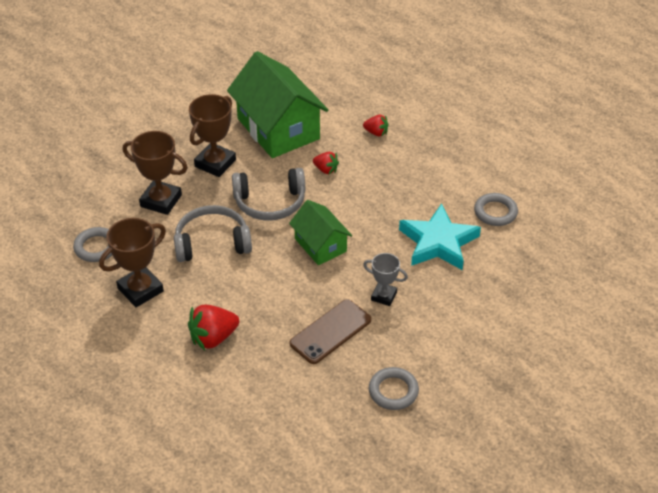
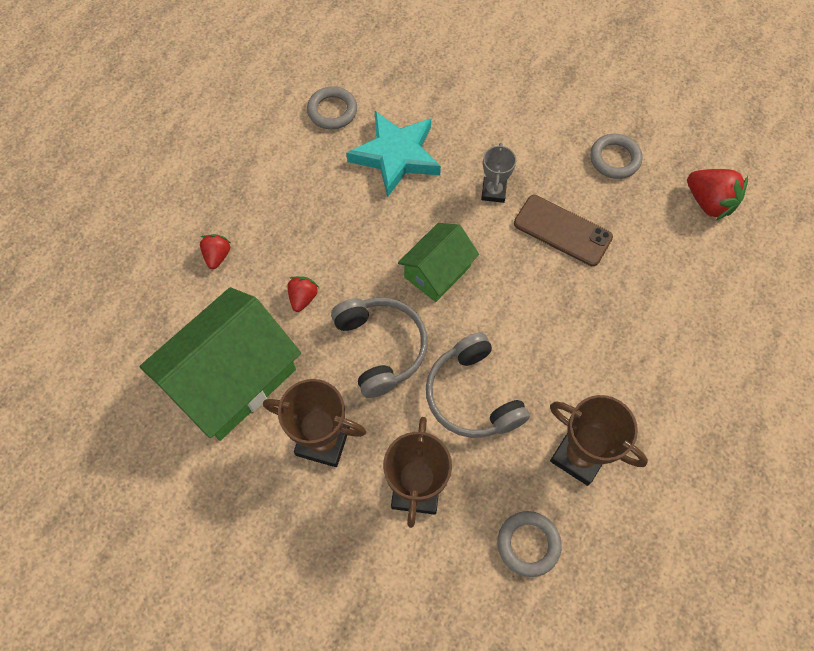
camera: 105 degrees left, 20 degrees up
(213, 338) = (618, 346): red strawberry -> red strawberry (709, 202)

